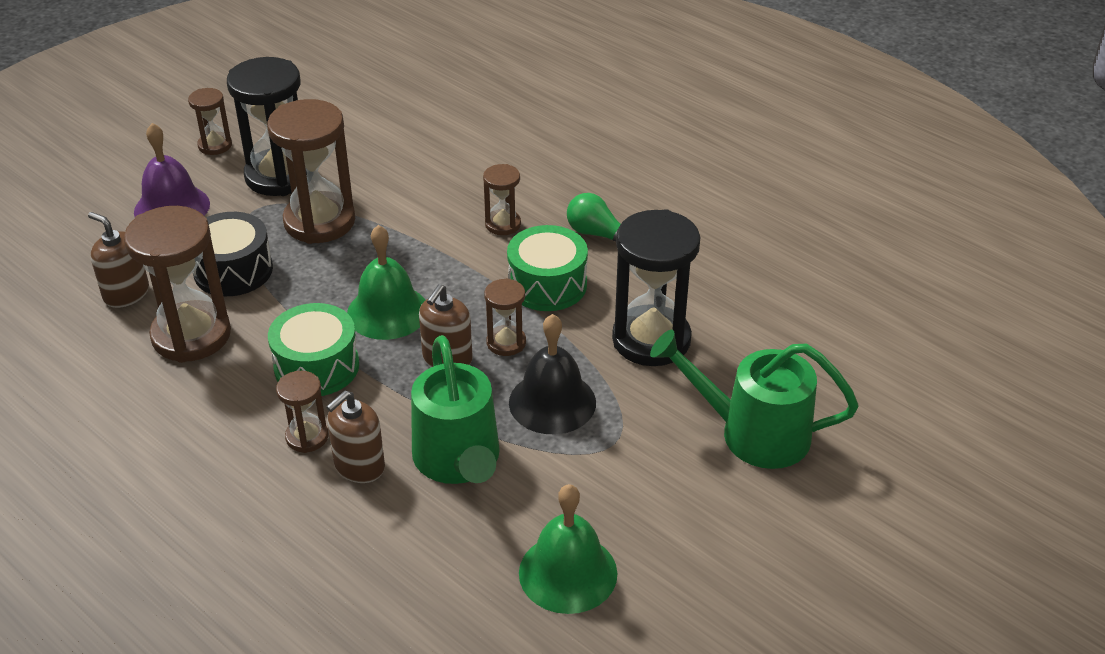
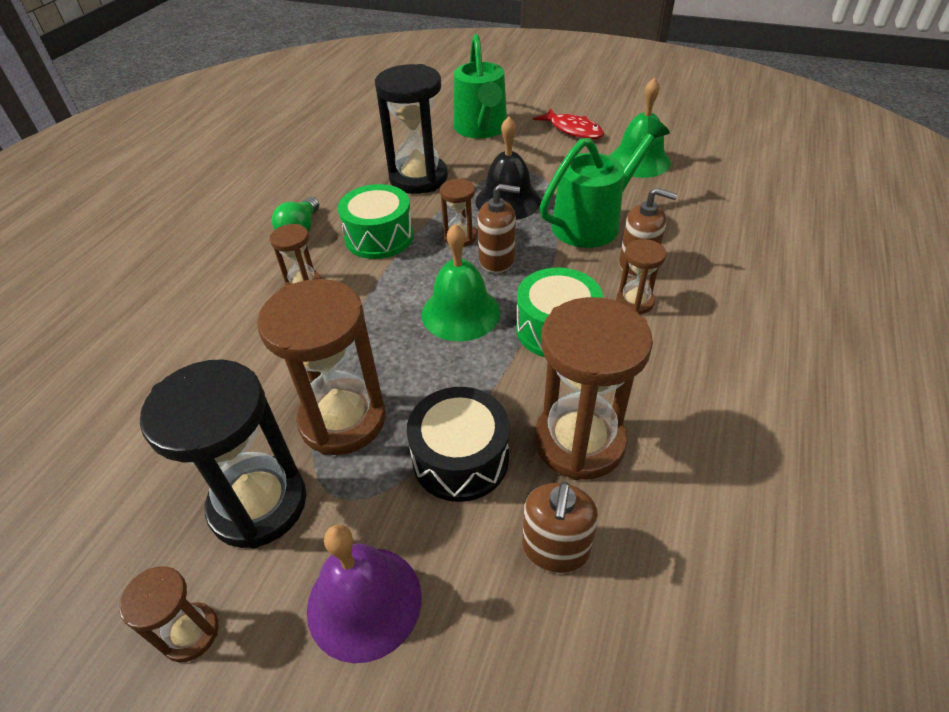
camera: 110 degrees left, 5 degrees up
(698, 535) = (573, 130): none -> red fish

